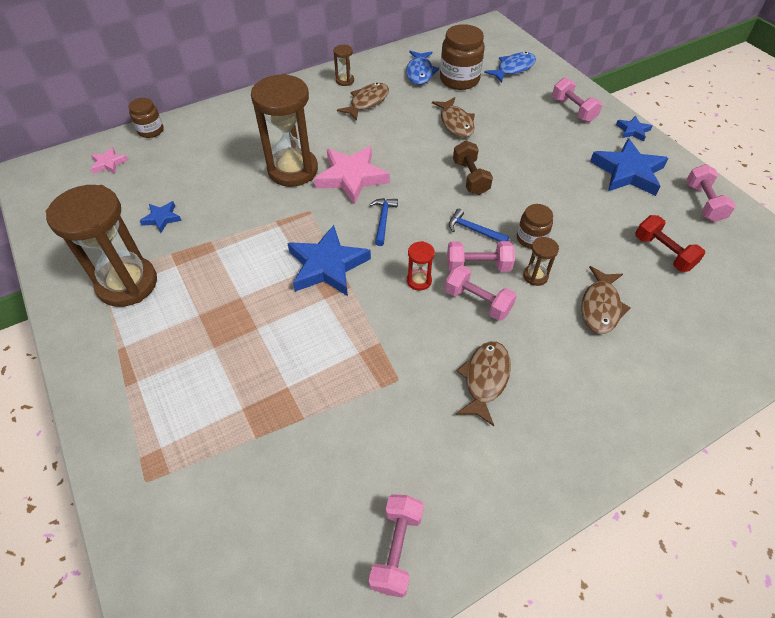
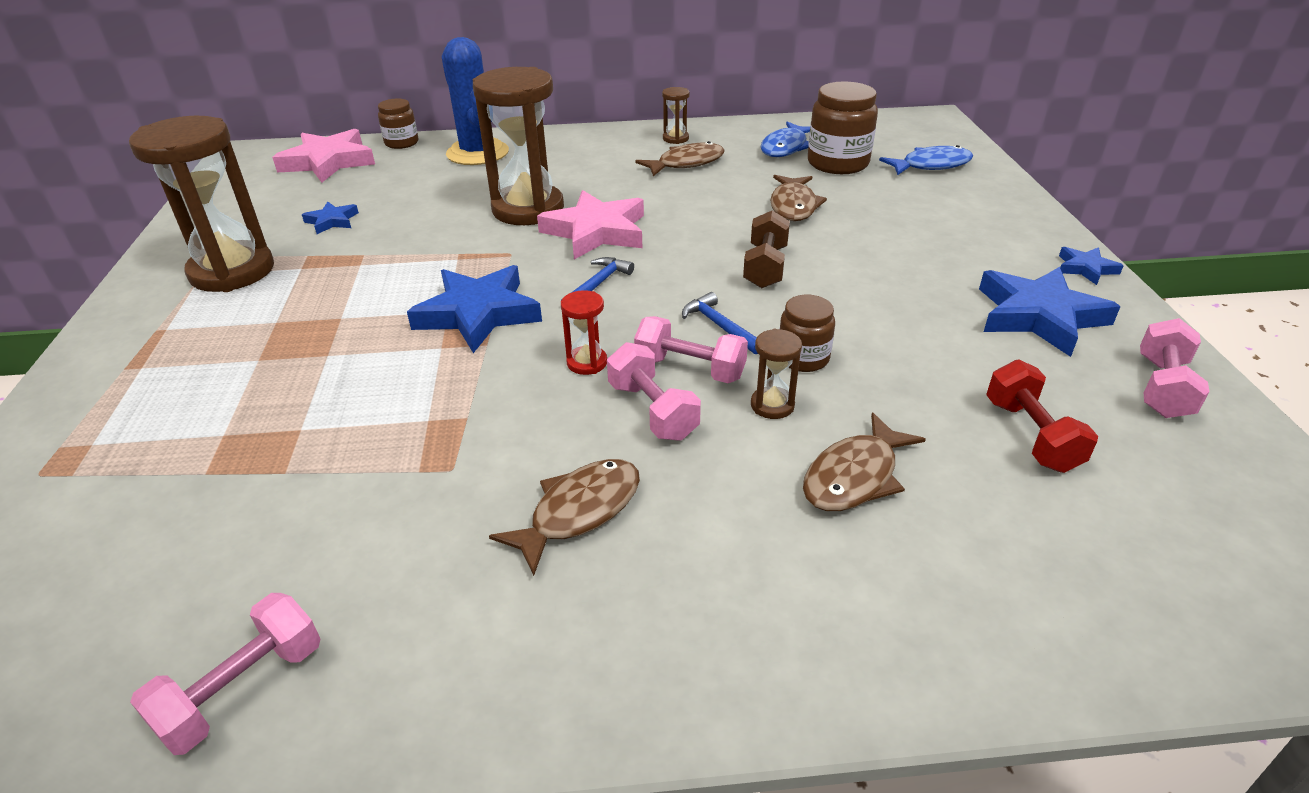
camera: 25 degrees right, 15 degrees down
(109, 163) = (328, 162): pink star -> pink star, size x2.01
(217, 127) = (477, 153): none -> blue cactus
(573, 110) = (995, 225): pink dumbbell -> none

